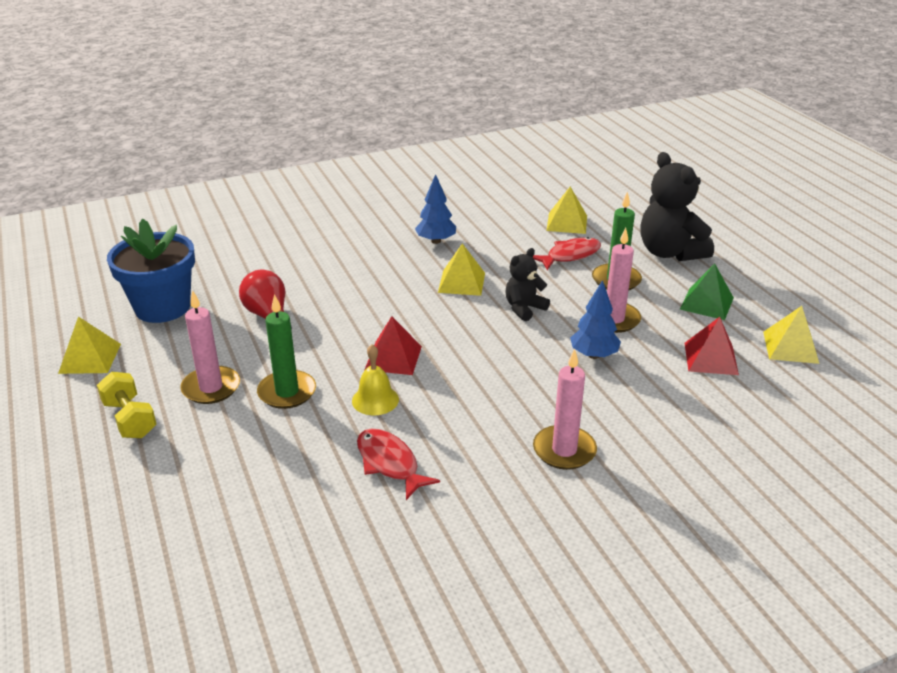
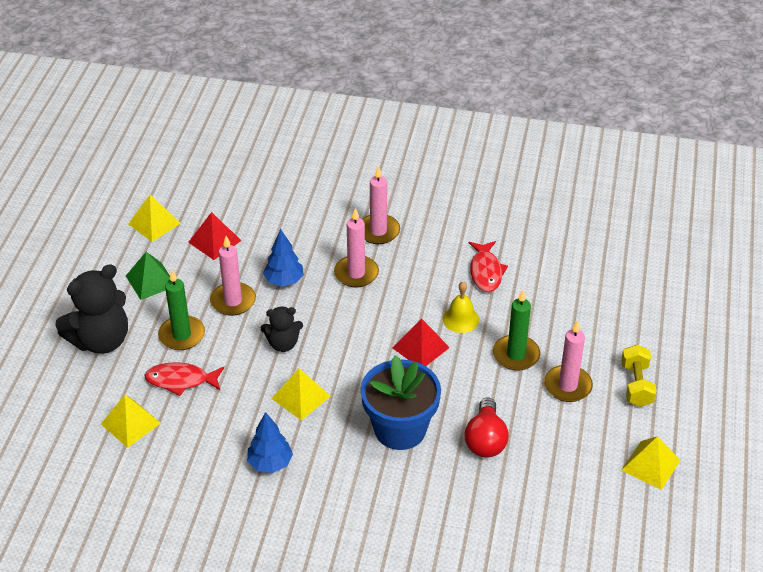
camera: 145 degrees left, 10 degrees up
(162, 307) = (570, 500): blue flower pot -> blue flower pot (400, 429)
(532, 394) = (356, 273): none -> pink candle
(670, 252) = (101, 340): black teddy bear -> black teddy bear turned 45 degrees clockwise

